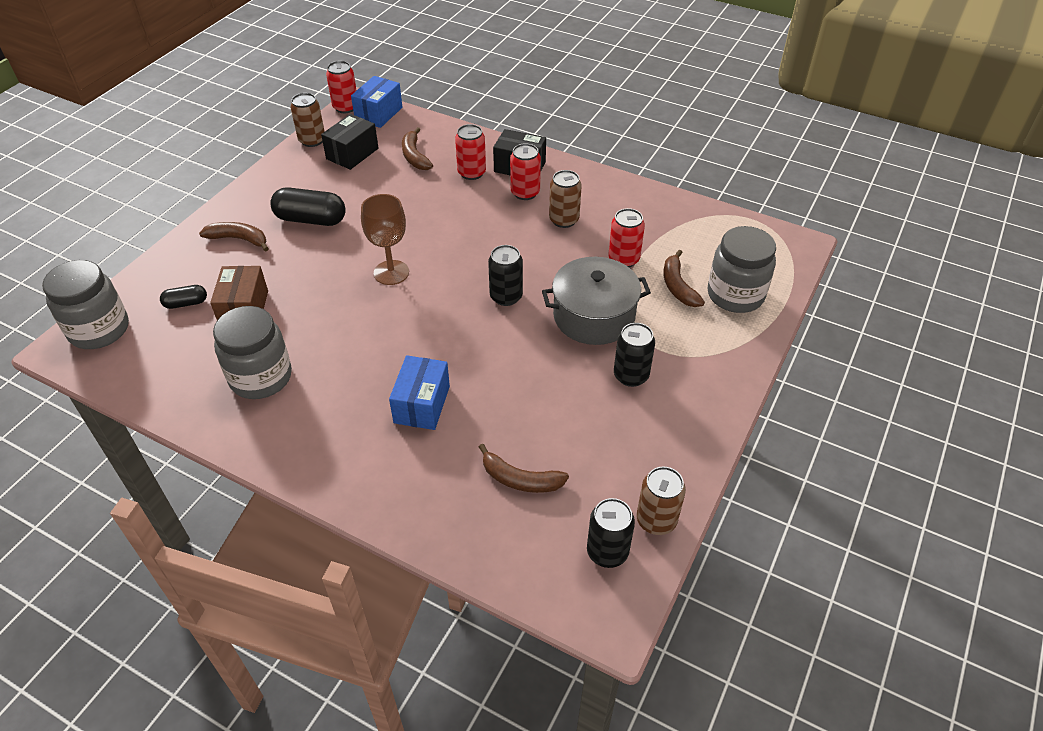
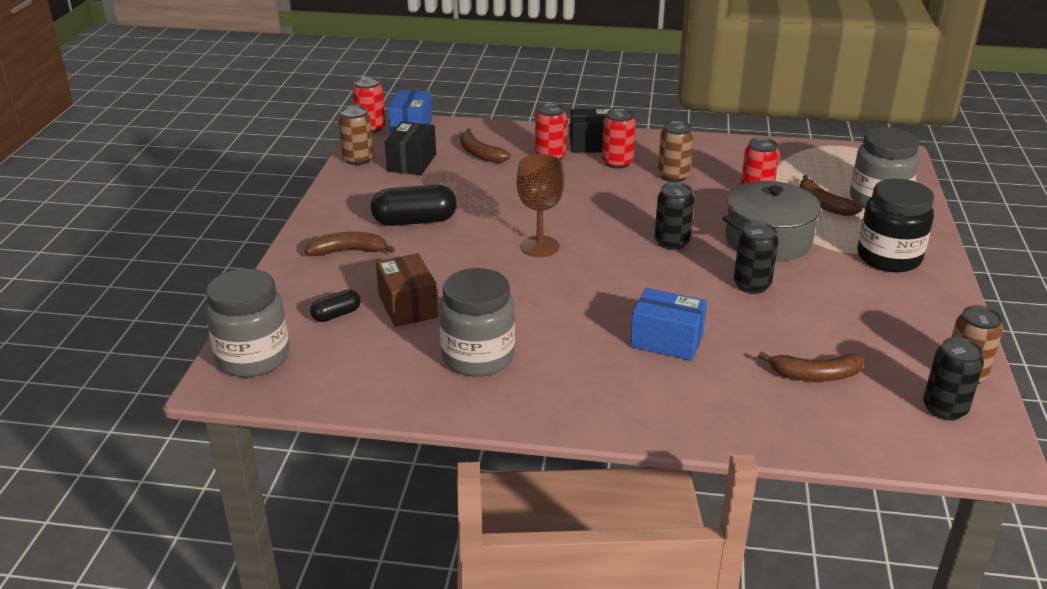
camera: 20 degrees left, 15 degrees down
(422, 404) = (666, 341): blue box -> blue box turned 60 degrees counterclockwise
(631, 375) = (842, 276): black can -> black can (752, 285)
(691, 366) = (888, 258): none -> black jar

